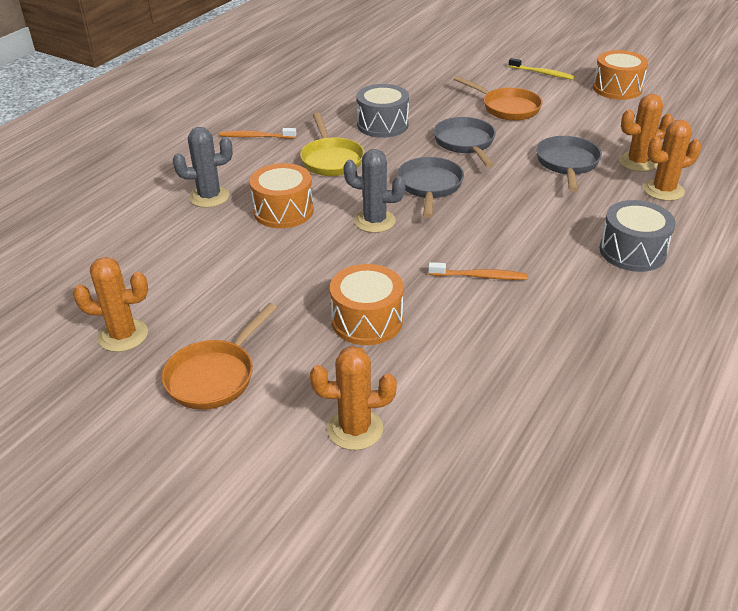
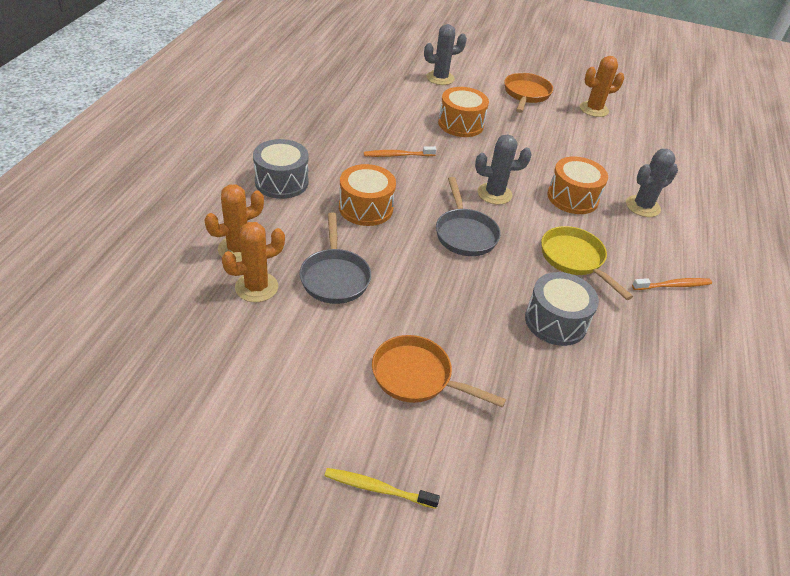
camera: 160 degrees right, 5 degrees up
(355, 429) = (440, 78): orange cactus -> grey cactus
(465, 143) = (450, 298): grey pan -> none
(617, 88) = (256, 454): orange drum -> orange drum (366, 208)

